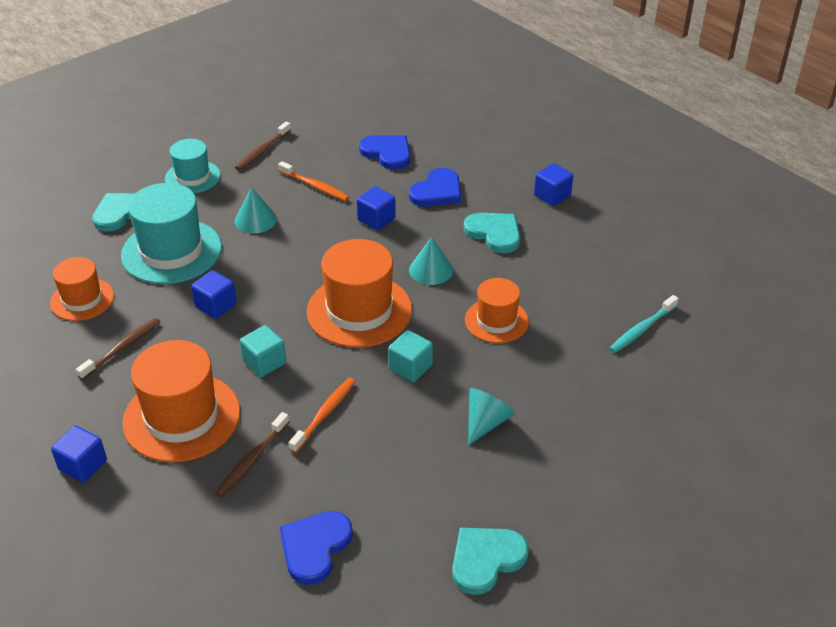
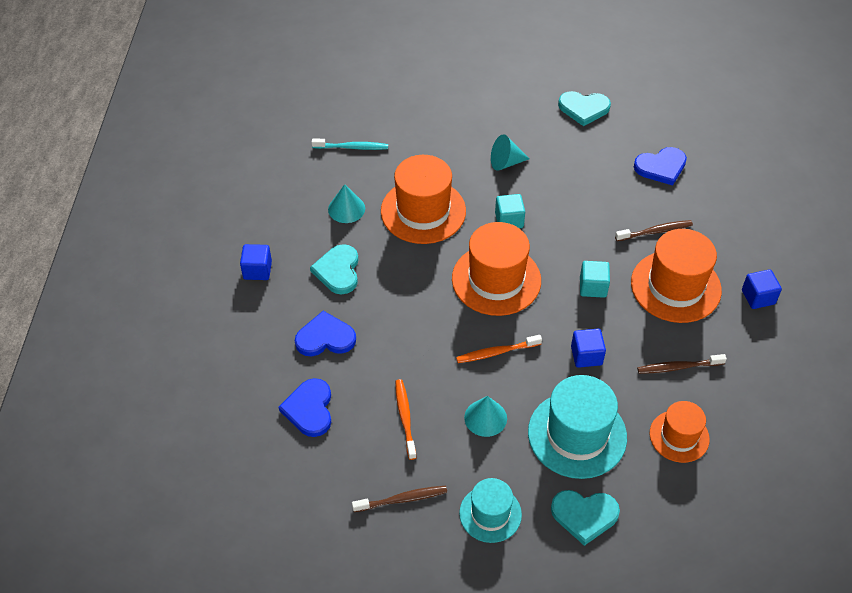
camera: 135 degrees left, 10 degrees up
(325, 414) = (588, 228): orange toothbrush -> orange toothbrush (496, 352)
(376, 219) = (399, 346): blue cube -> none
(431, 270) = (415, 275): turquoise cone -> turquoise cone (346, 209)
(496, 321) = (423, 211): orange hat -> orange hat, size x1.66

